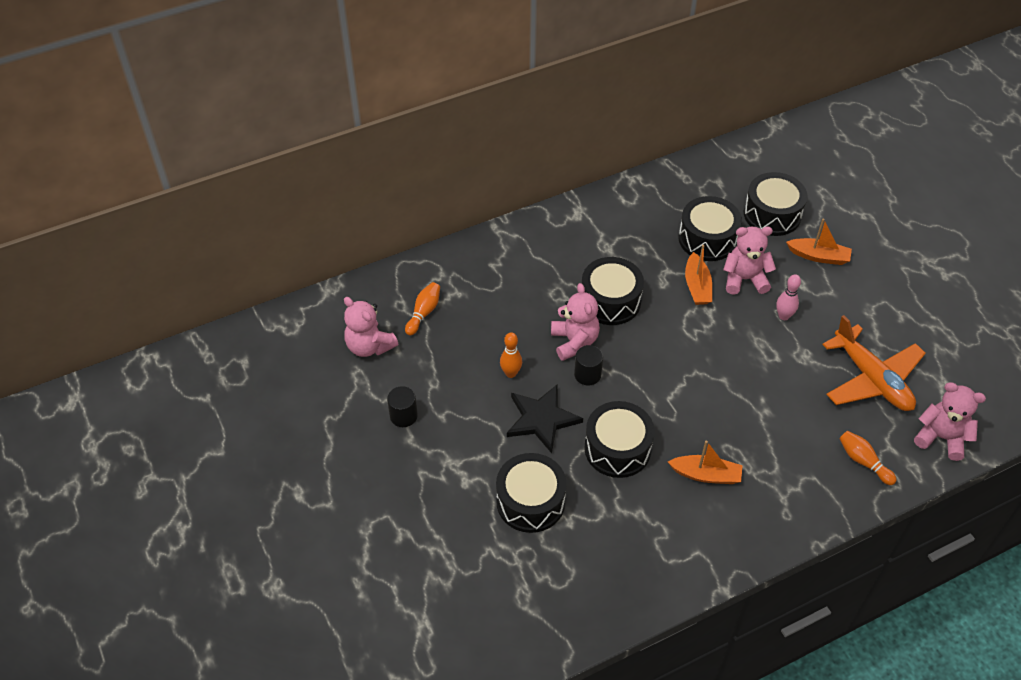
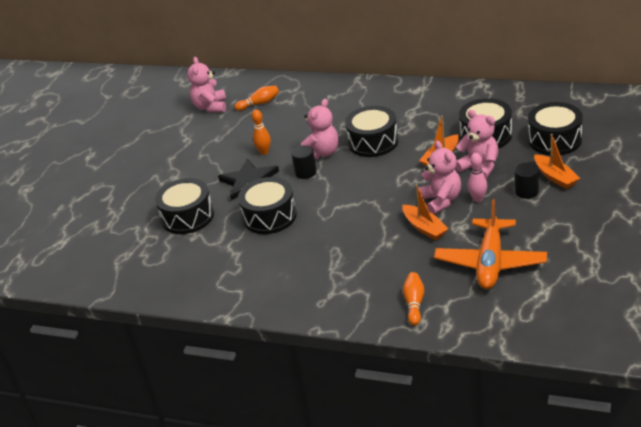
camera: 50 degrees right, 15 degrees down
(403, 416) = (182, 146): black cylinder -> black cylinder (526, 191)
(706, 475) = (301, 256): orange boat -> orange boat (424, 228)
(941, 437) = (493, 321): pink teddy bear -> pink teddy bear (441, 201)

